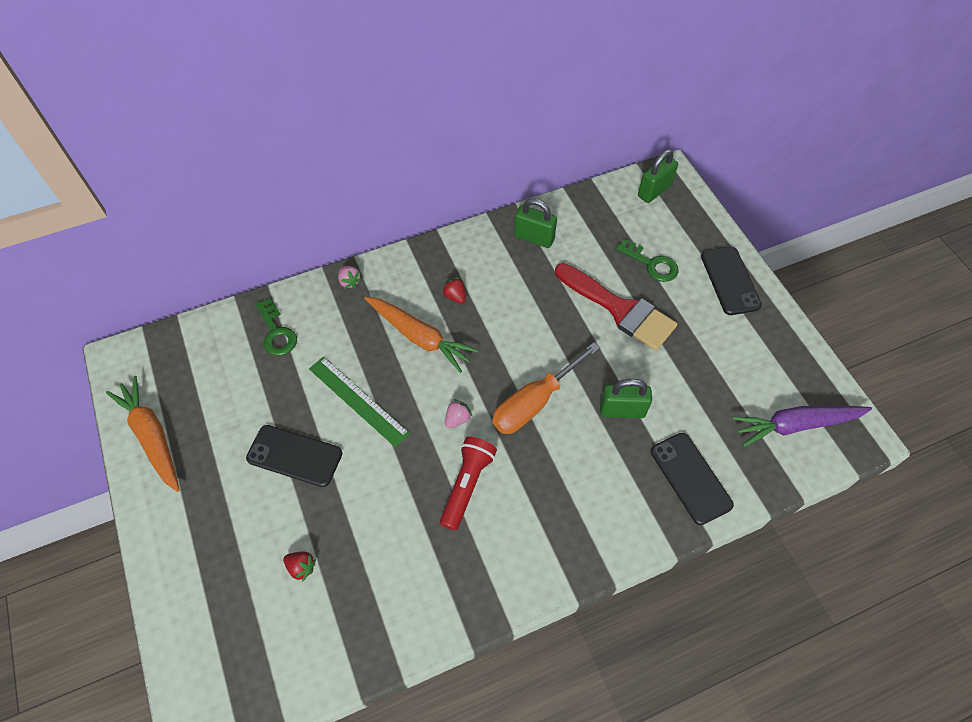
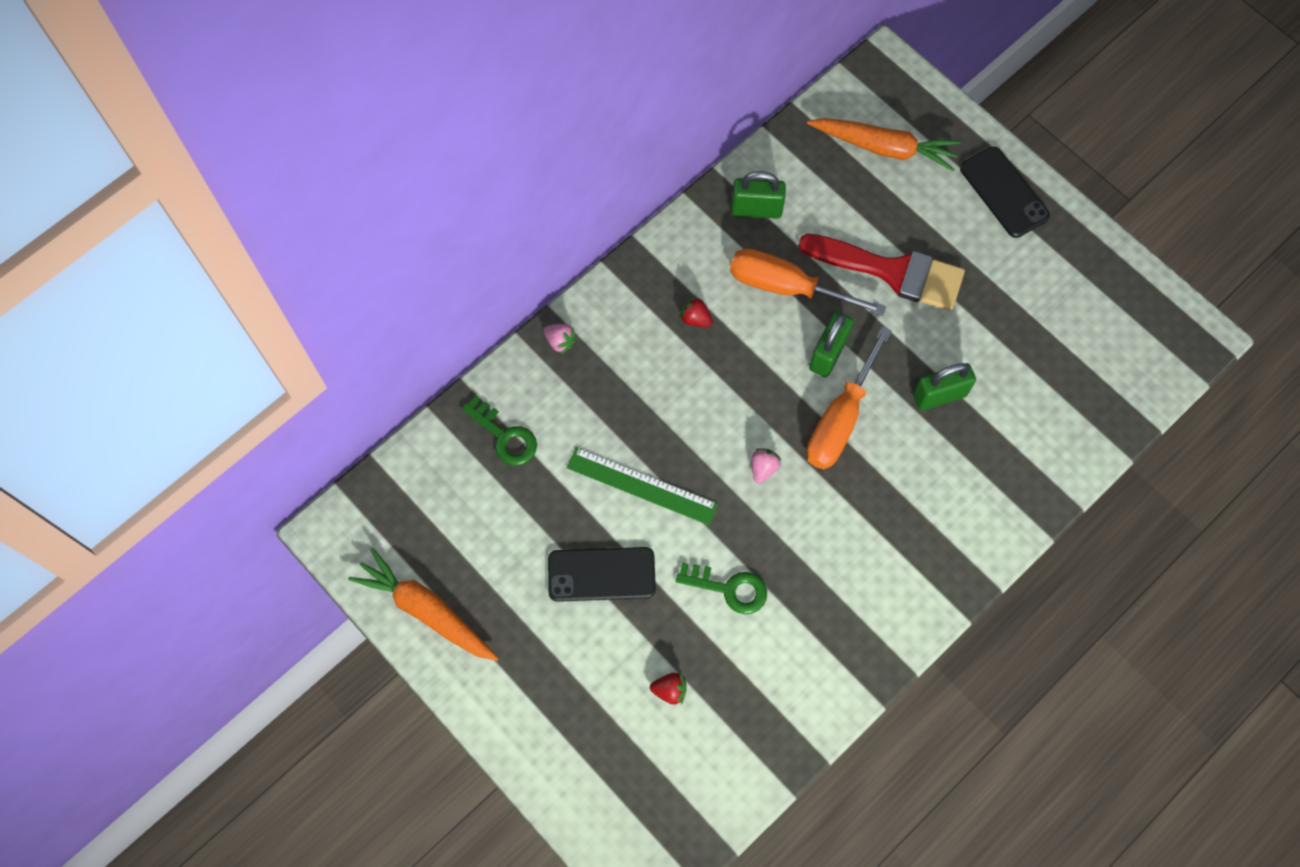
camera: 20 degrees left, 10 degrees up
(419, 337) = (676, 384): orange carrot -> orange carrot (884, 148)
(467, 485) = (806, 539): red flashlight -> none
(533, 295) = (786, 287): none -> orange screwdriver
(651, 264) = (907, 199): green key -> green key (728, 588)
(654, 191) = (875, 97): green padlock -> green padlock (828, 353)
(690, 478) = (1038, 448): black phone -> none
(795, 425) = (1128, 349): purple carrot -> none

